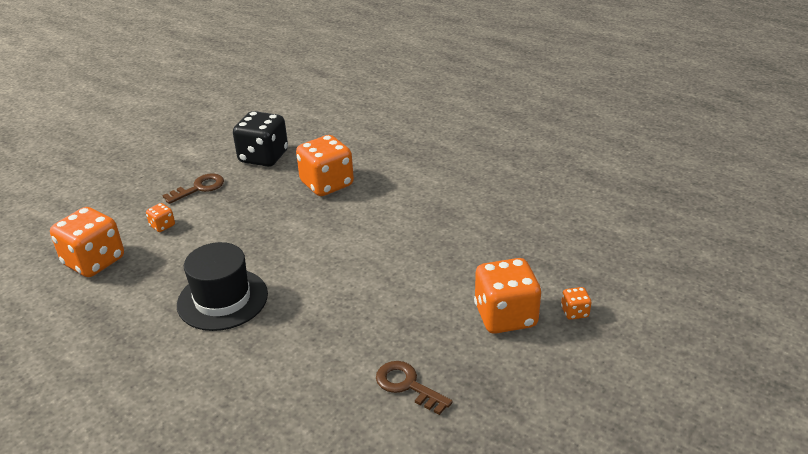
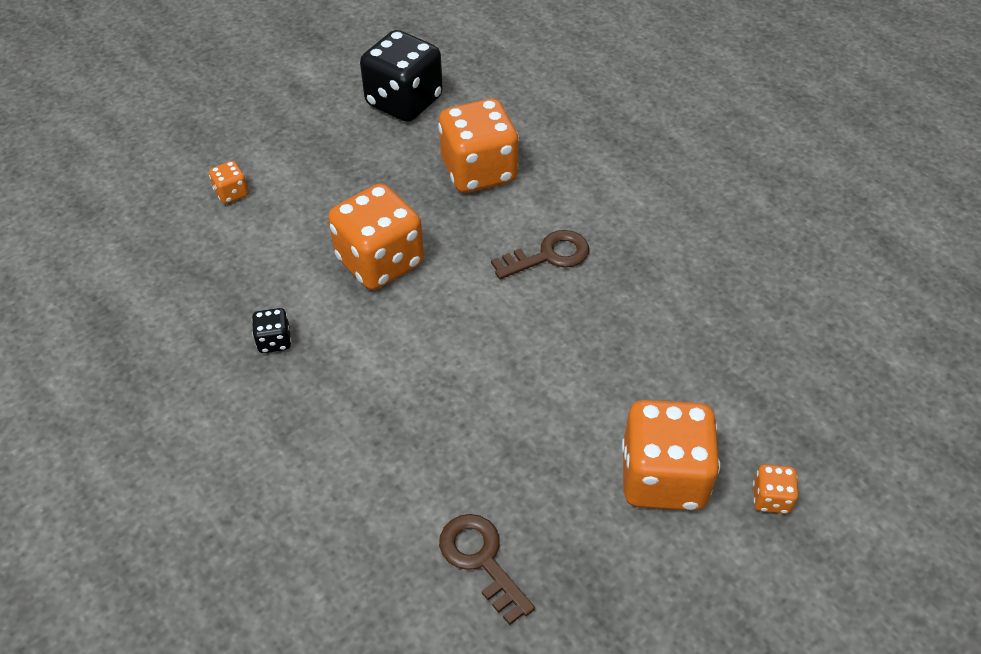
camera: 15 degrees right, 15 degrees up
(94, 261) = (127, 233): orange dice -> orange dice (380, 262)
(199, 188) = (299, 138): brown key -> brown key (548, 256)
(222, 299) = (274, 341): black hat -> black dice

